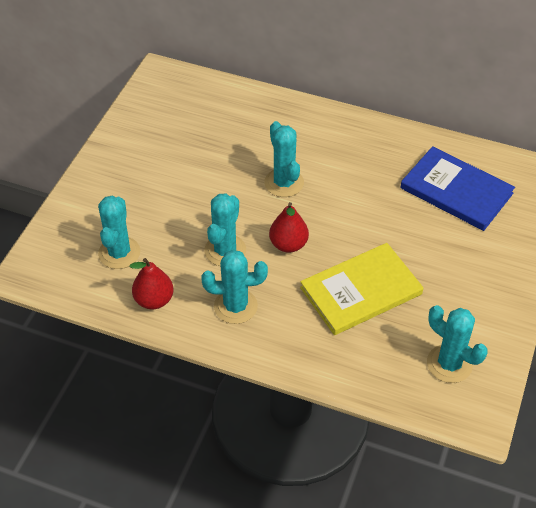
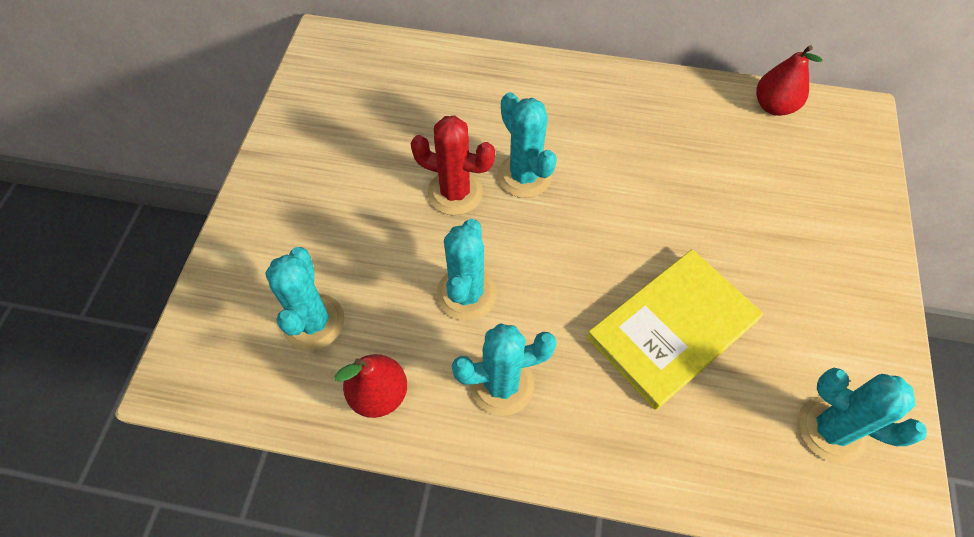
camera: 10 degrees left, 10 degrees up
(232, 187) = (455, 192): none -> red cactus
(288, 244) = (553, 270): red pear -> red pear (773, 106)
(456, 191) = (754, 155): blue book -> none

